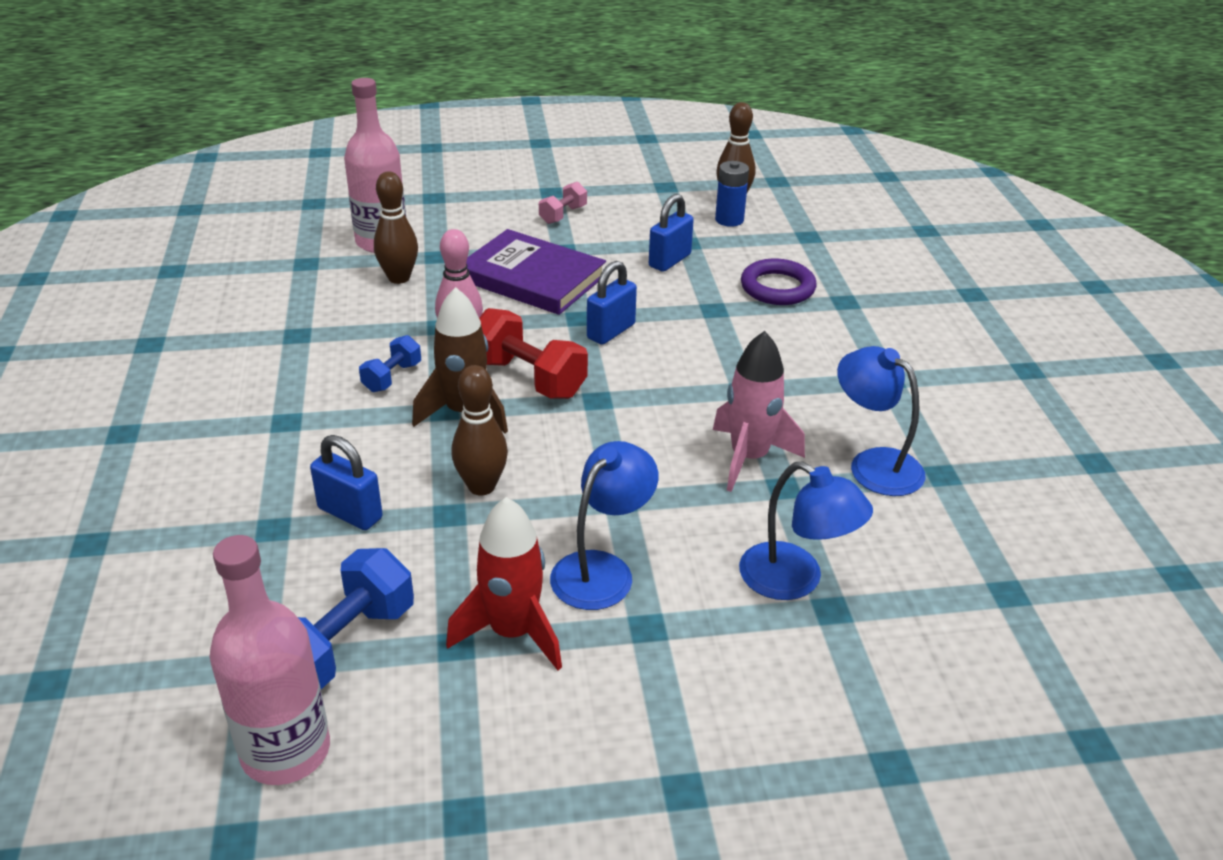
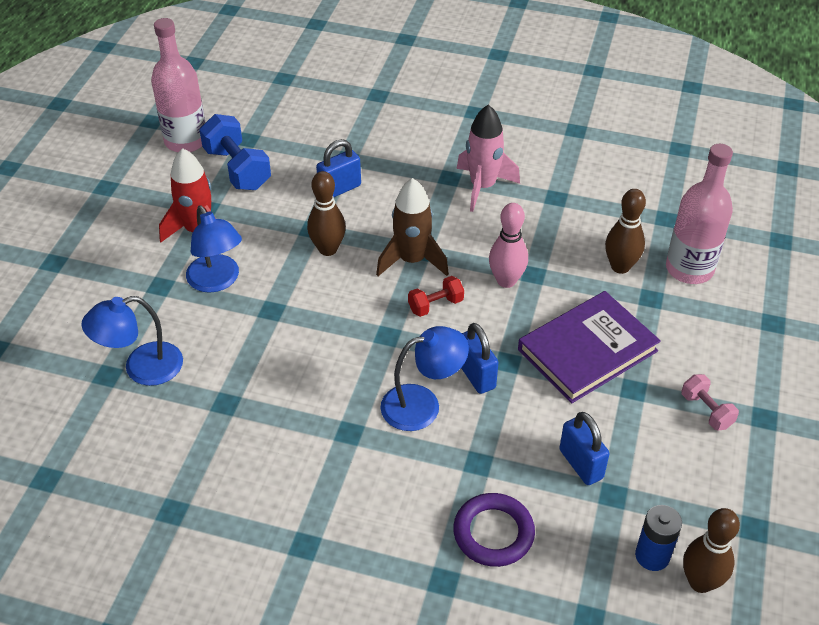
camera: 115 degrees right, 10 degrees up
(392, 377) = (475, 234): blue dumbbell -> none
(529, 378) = (435, 305): red dumbbell -> red dumbbell, size x0.56
(749, 458) = (268, 397): pink rocket -> pink rocket (482, 187)
(874, 464) = (211, 471): blue lamp -> blue lamp (422, 404)

